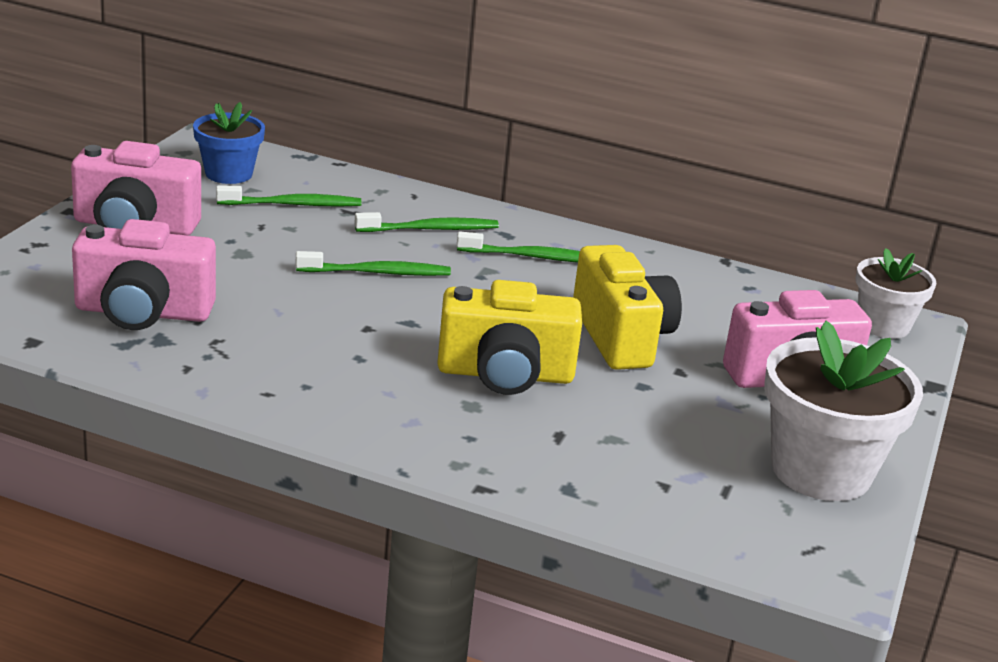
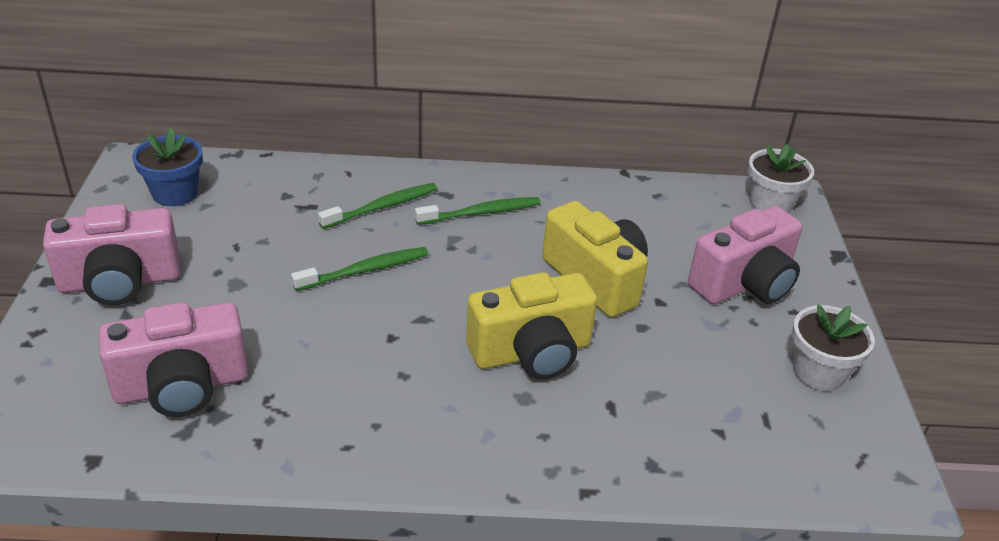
camera: 20 degrees left, 10 degrees up
(293, 205) = (251, 213): green toothbrush -> none
(821, 471) = (818, 372): white flower pot -> white flower pot, size x0.61

